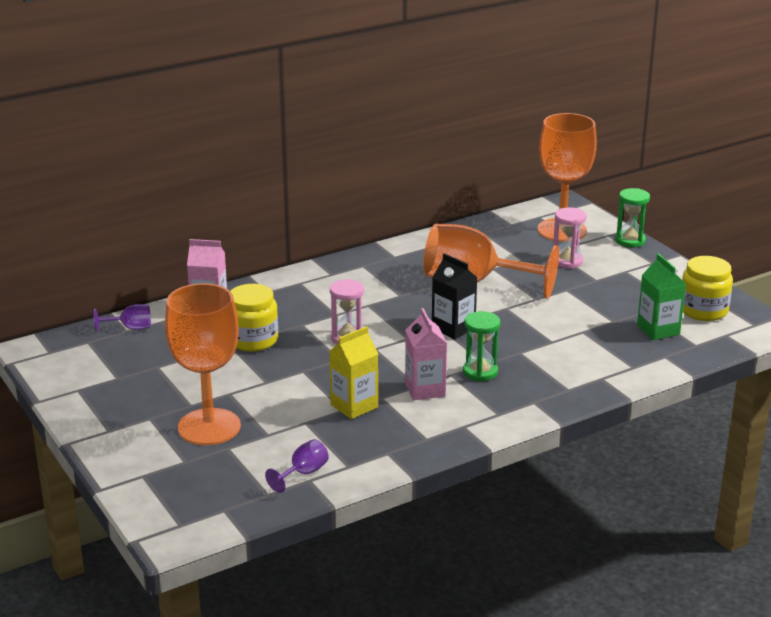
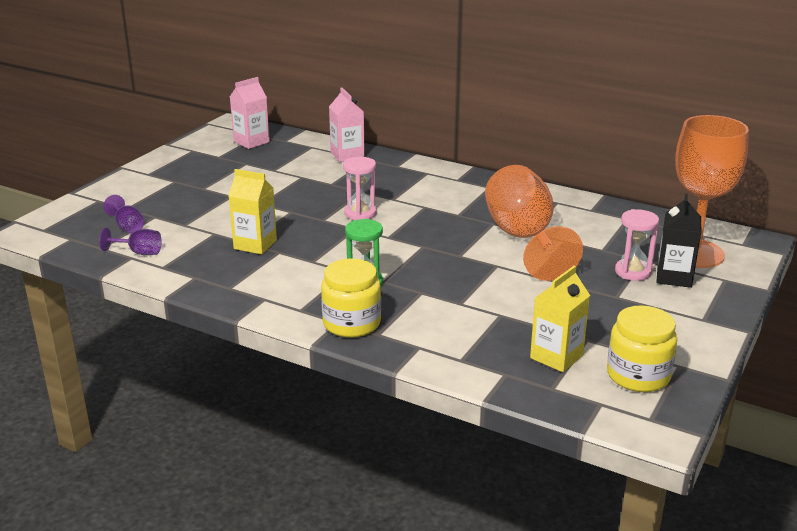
camera: 60 degrees right, 0 degrees up
(130, 328) = (290, 140): purple goblet -> purple goblet (127, 227)
(209, 427) = (178, 202): orange goblet -> none
(253, 340) = (317, 182): yellow jar -> yellow jar (351, 323)
(425, 389) = (310, 266): pink carton -> pink carton (251, 142)
(453, 328) = (429, 251): black carton -> black carton (674, 277)
(630, 241) = (732, 295): green hourglass -> none
(658, 330) = (556, 357): green carton -> yellow carton

